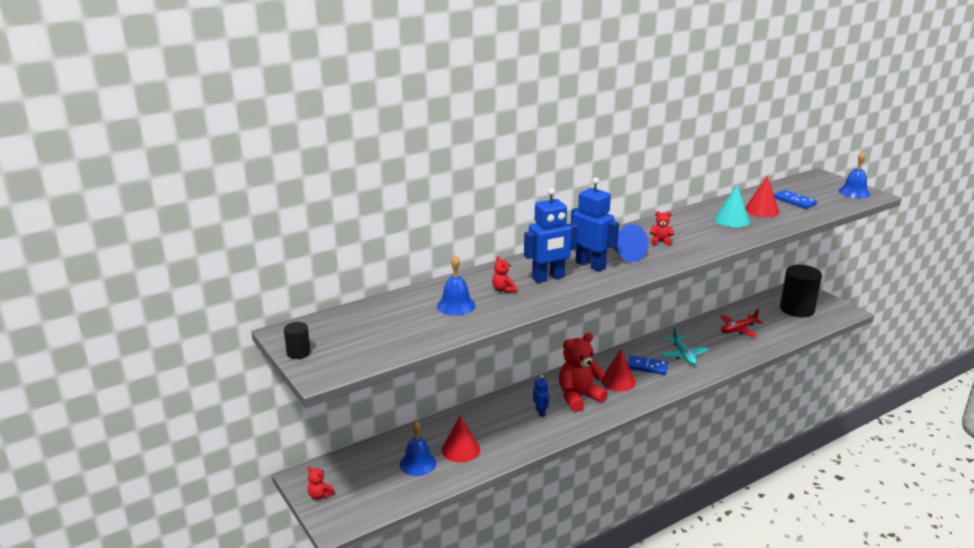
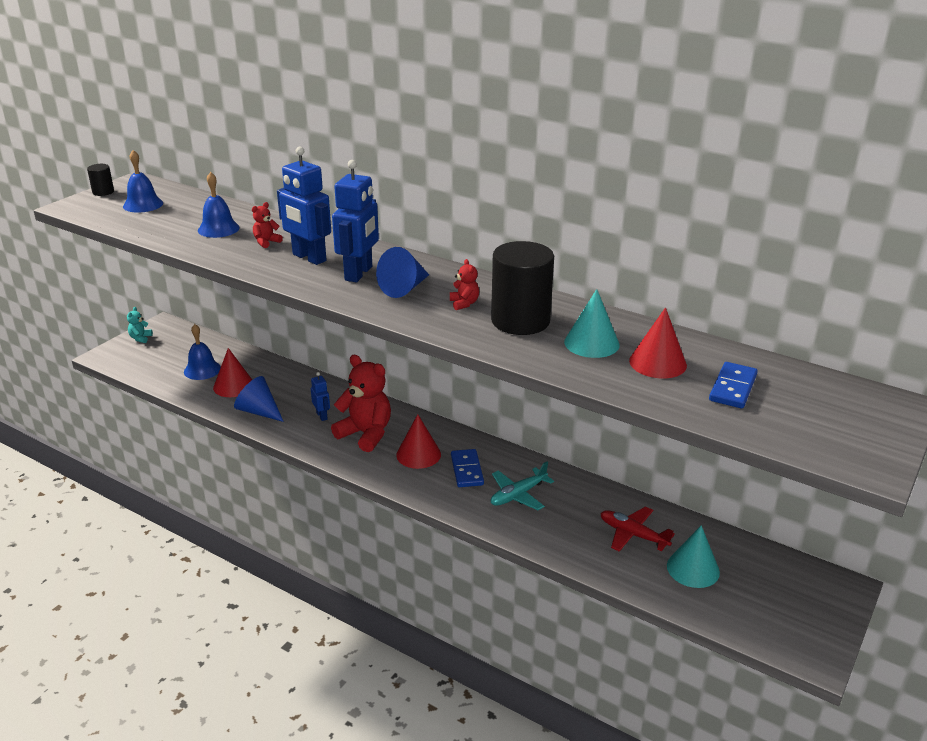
camera: 65 degrees right, 5 degrees up
(320, 495) = (140, 338): red teddy bear -> turquoise teddy bear
(512, 442) = (259, 411): none -> blue cone
(540, 412) = (322, 416): blue robot -> blue robot turned 75 degrees counterclockwise
(773, 321) = (693, 569): none -> turquoise cone
(797, 309) = (759, 591): black cylinder -> black cylinder (520, 321)
(854, 192) = (855, 444): blue bell -> blue bell (143, 204)

